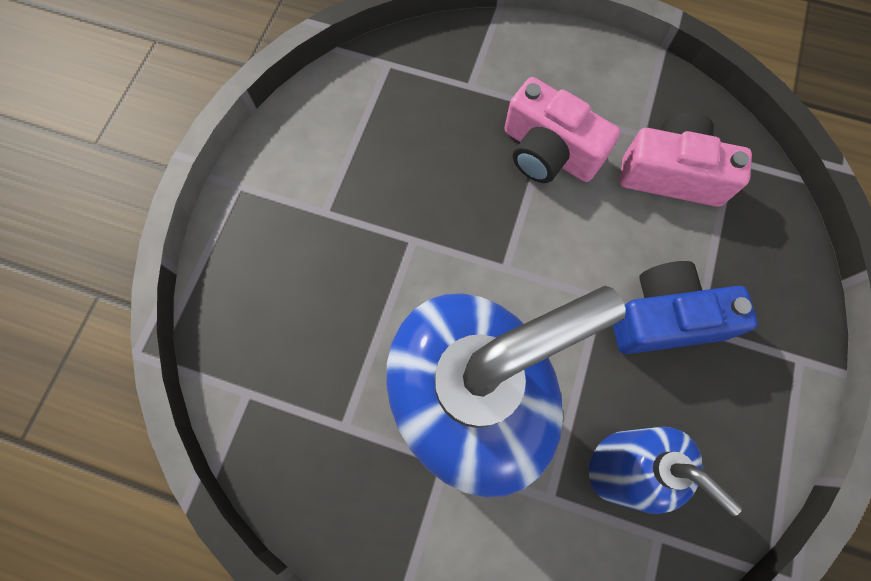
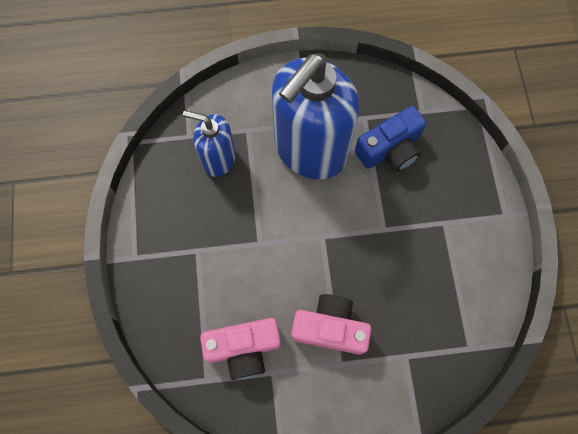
camera: 155 degrees right, 0 degrees up
(665, 318) = (219, 247): blue camera -> blue camera (390, 149)

